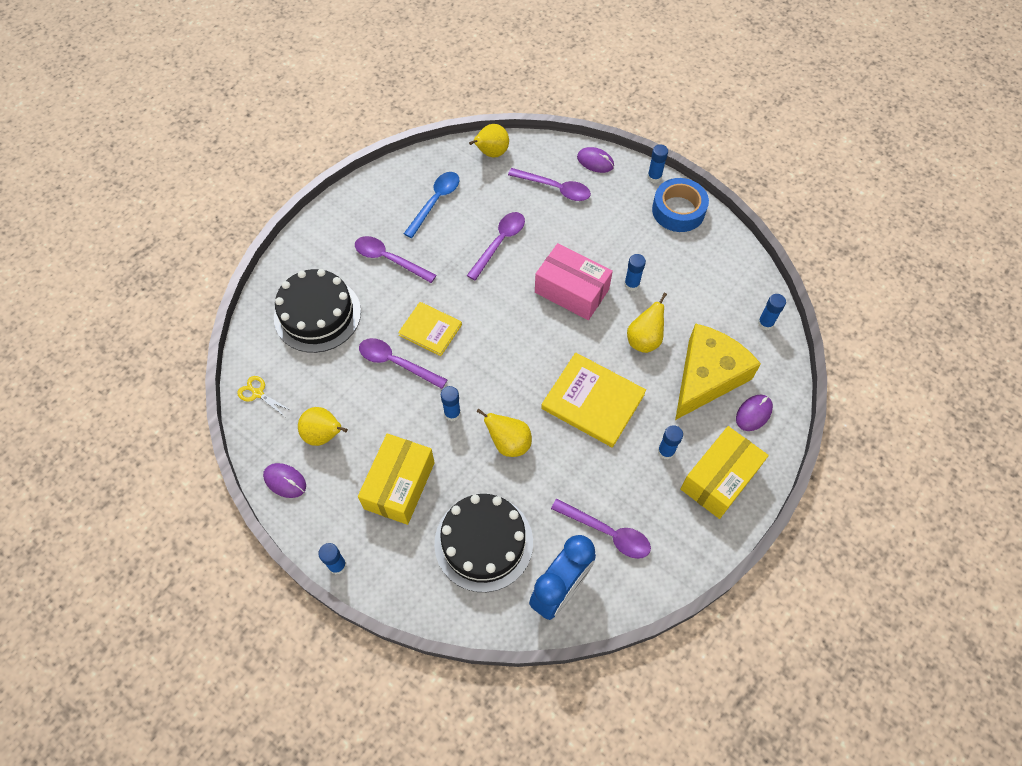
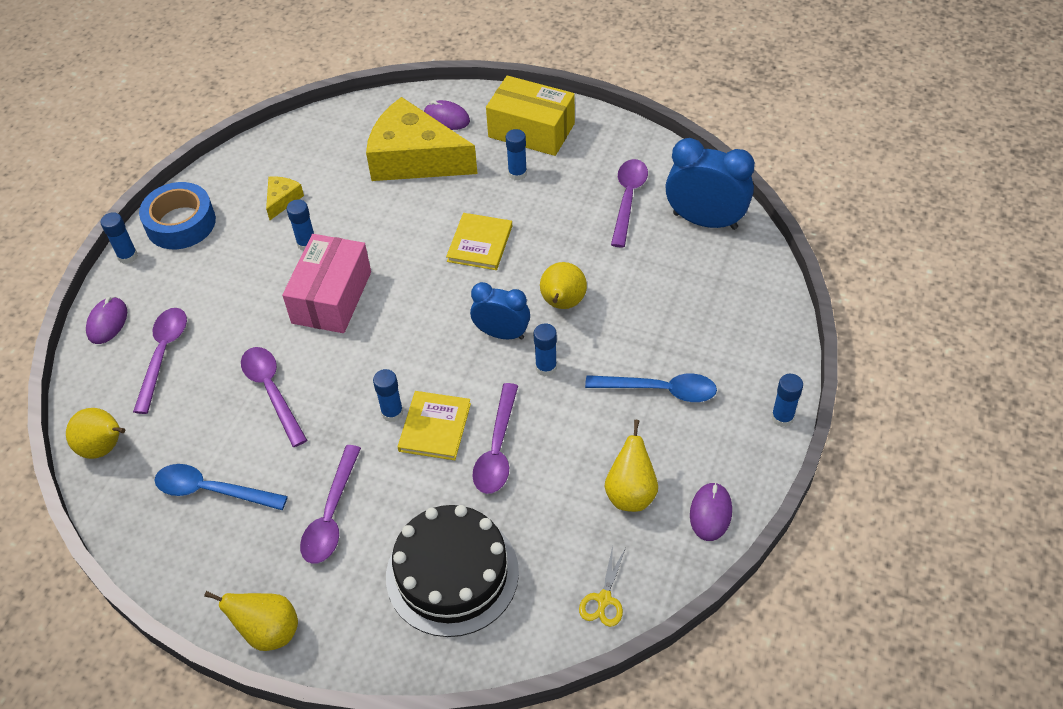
camera: 105 degrees left, 10 degrees down
(399, 485) = (660, 390): yellow box -> blue spoon
(483, 542) = (688, 294): black cake -> none
(495, 392) = (502, 333): none -> blue clock
(499, 243) = (272, 391): purple spoon -> purple spoon turned 45 degrees clockwise
(593, 401) = (480, 243): yellow book -> yellow book, size x0.63
(644, 340) = (383, 217): yellow pear -> yellow pear (269, 632)
(684, 276) = (282, 200): none -> yellow cheese
(765, 323) = (330, 125): blue glue stick -> blue glue stick (392, 413)

